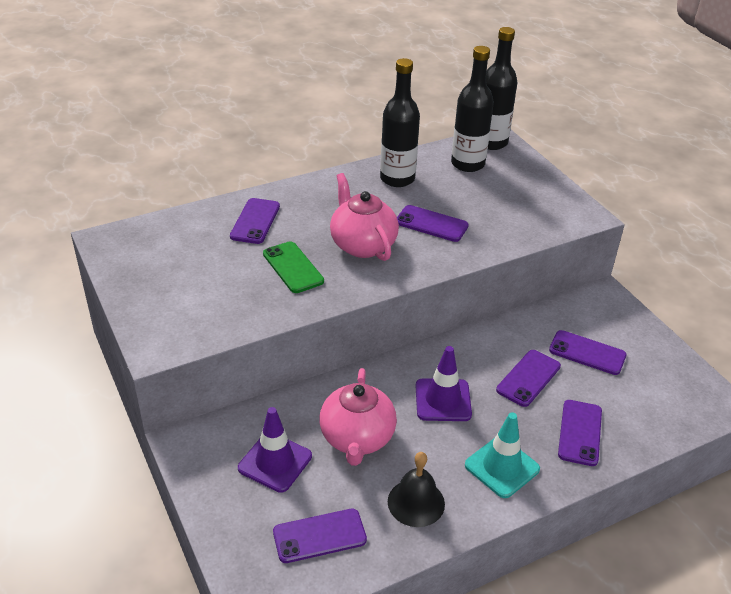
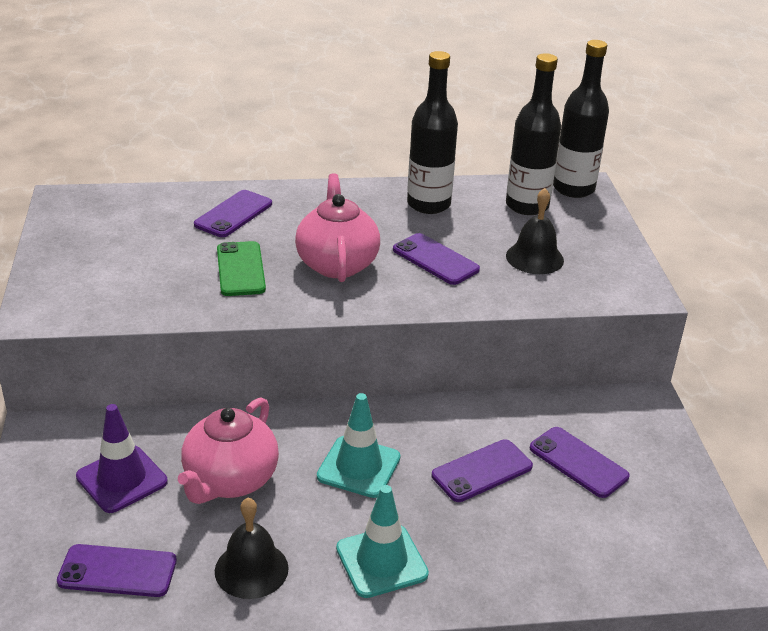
camera: 20 degrees right, 5 degrees down
(443, 400) = (359, 467): purple traffic cone -> turquoise traffic cone
(499, 206) = (534, 258): none -> black bell
(580, 433) = (508, 551): purple phone -> none

